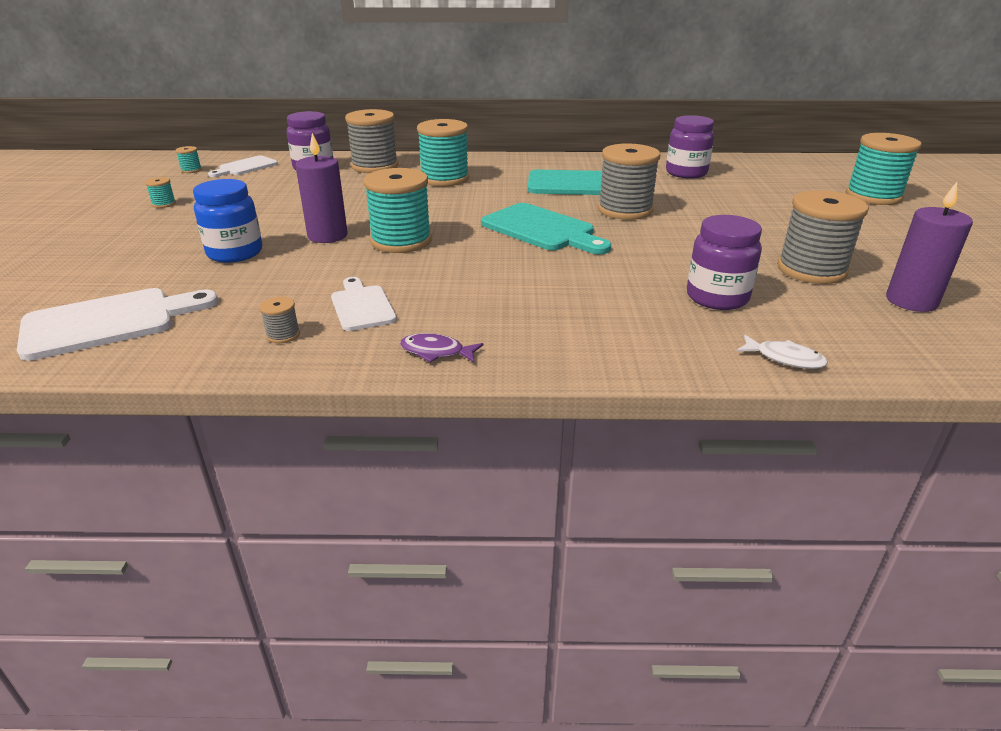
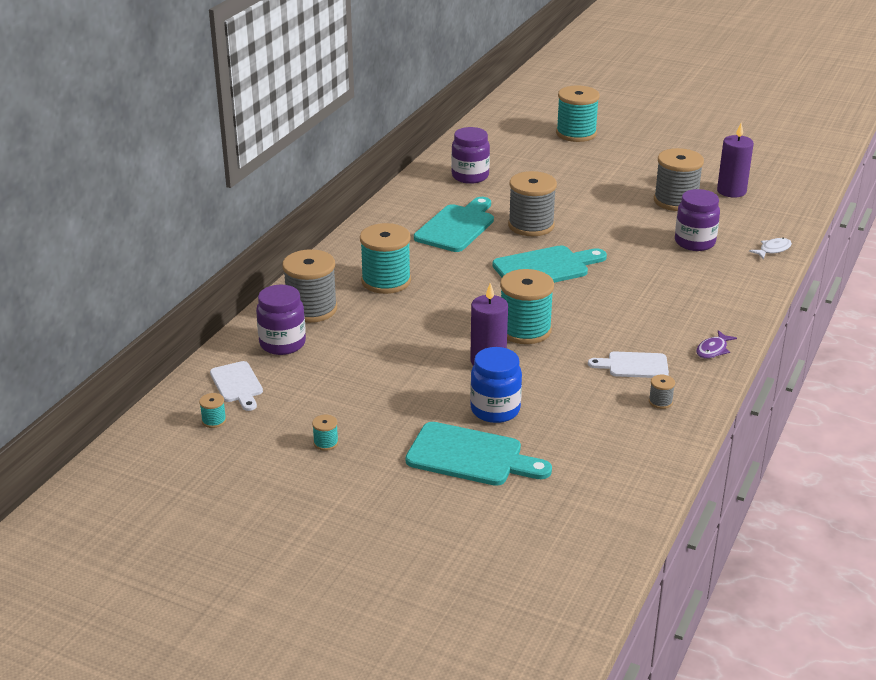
camera: 65 degrees left, 0 degrees up
(109, 322) = (598, 475): white cutting board -> none
(146, 257) = (471, 456): none -> turquoise cutting board

